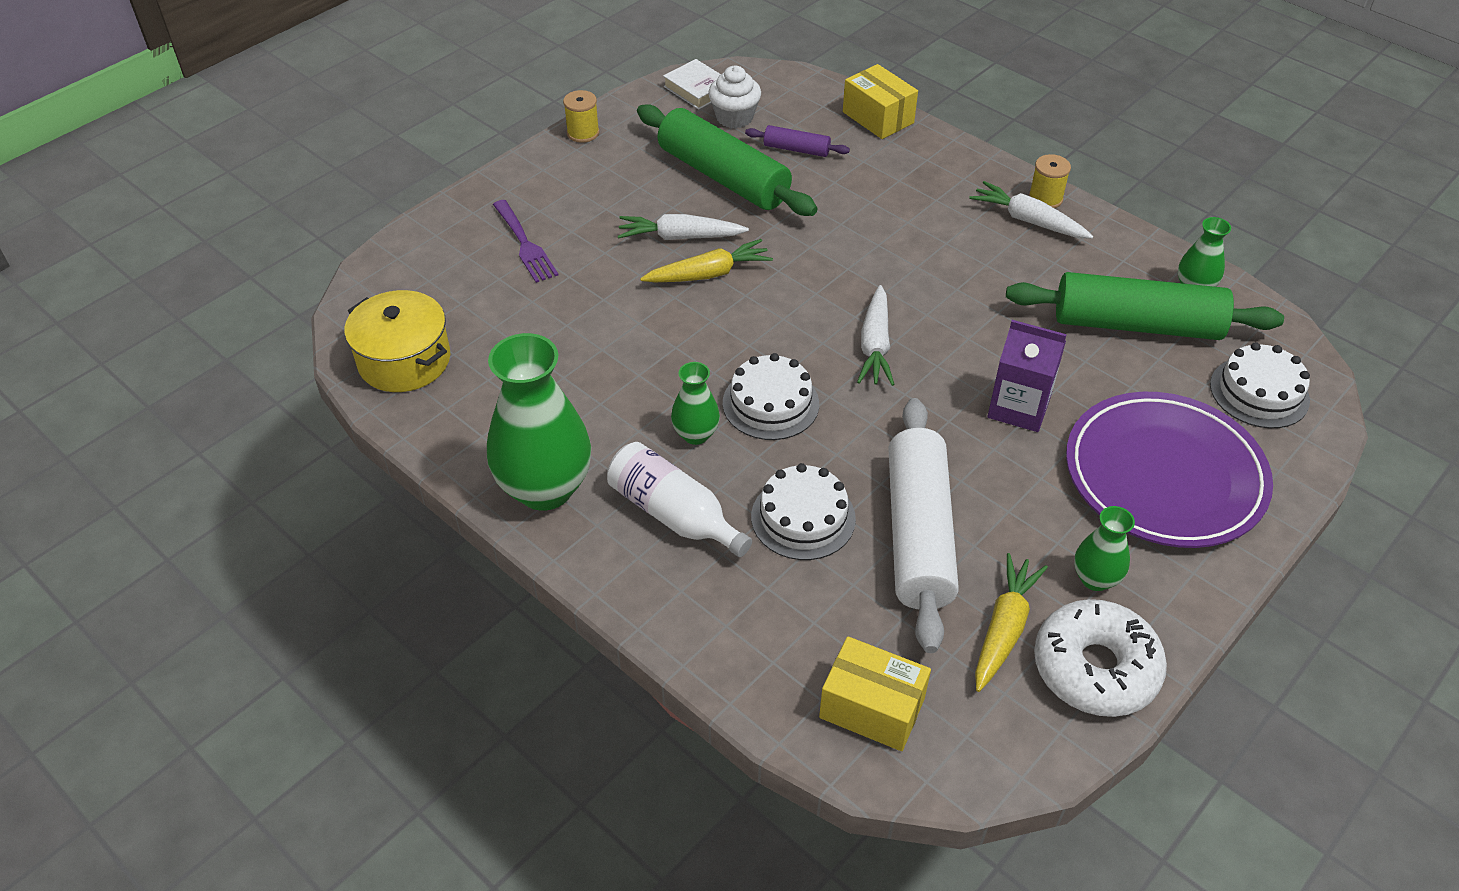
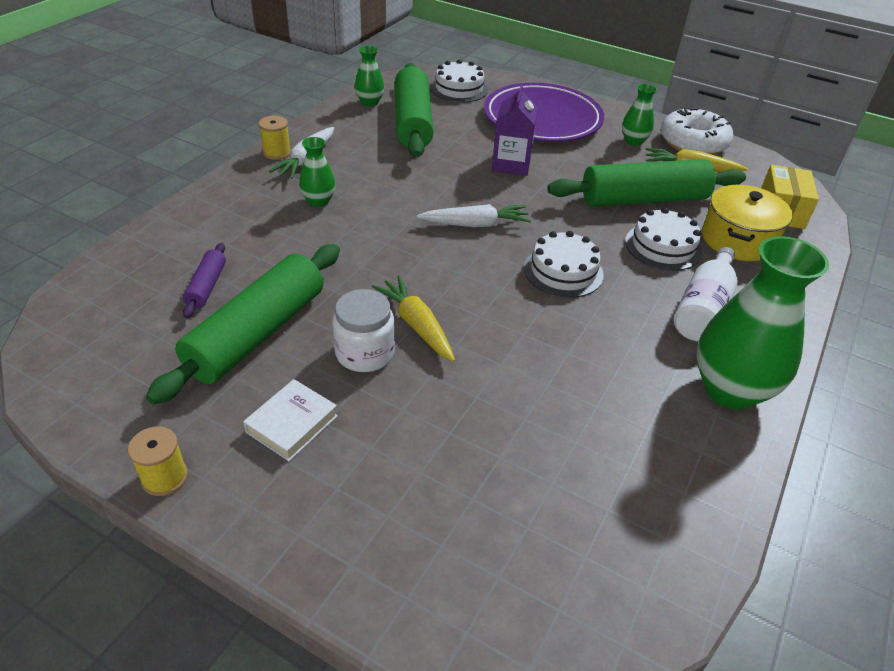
camera: 105 degrees left, 5 degrees down
(404, 360) = (641, 557): yellow pot -> yellow pot (738, 240)
(525, 244) = (405, 487): purple fork -> none
(680, 237) = (364, 353): white carrot -> white jar
(695, 434) = (618, 307): green vase -> green vase (319, 201)
(697, 89) = (74, 378): white book -> white book (292, 424)
(734, 117) = (142, 338): white cupcake -> none
(878, 117) = (153, 238): yellow box -> none
(919, 534) = (643, 199): white rolling pin -> green rolling pin

